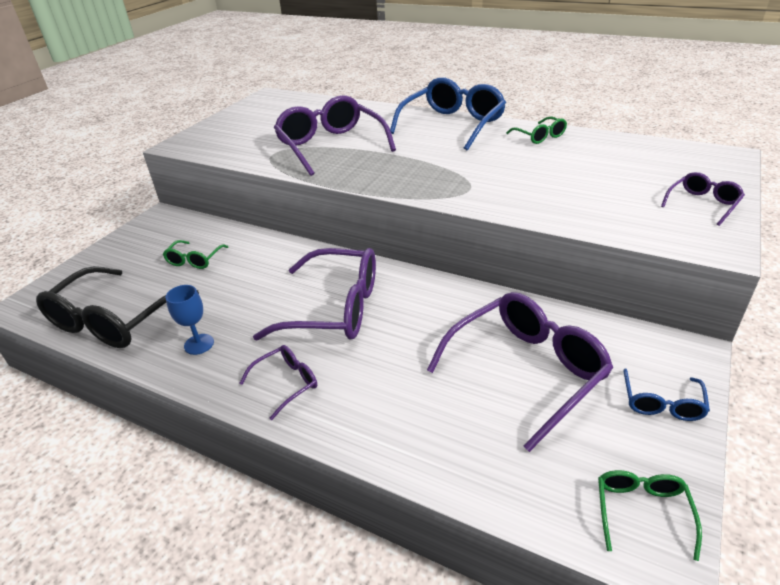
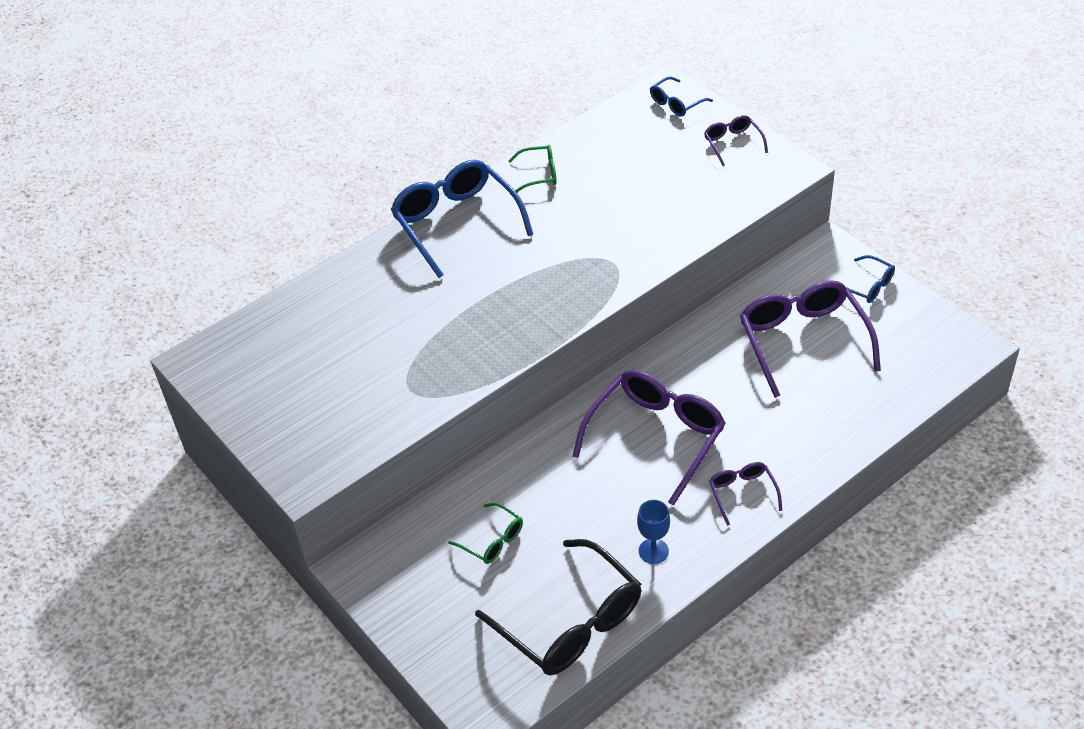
camera: 65 degrees left, 10 degrees up
(331, 146) = (432, 336): purple glasses -> none
(642, 512) = (944, 340): green glasses -> none
(712, 164) = (676, 103): none -> blue glasses

